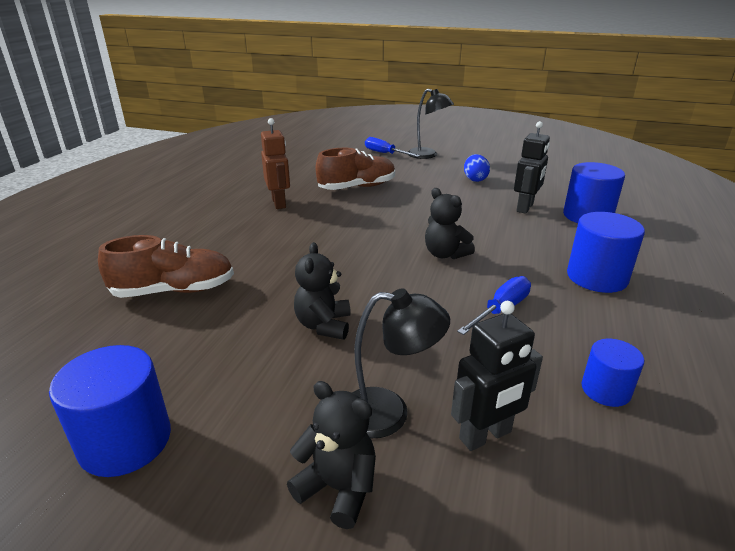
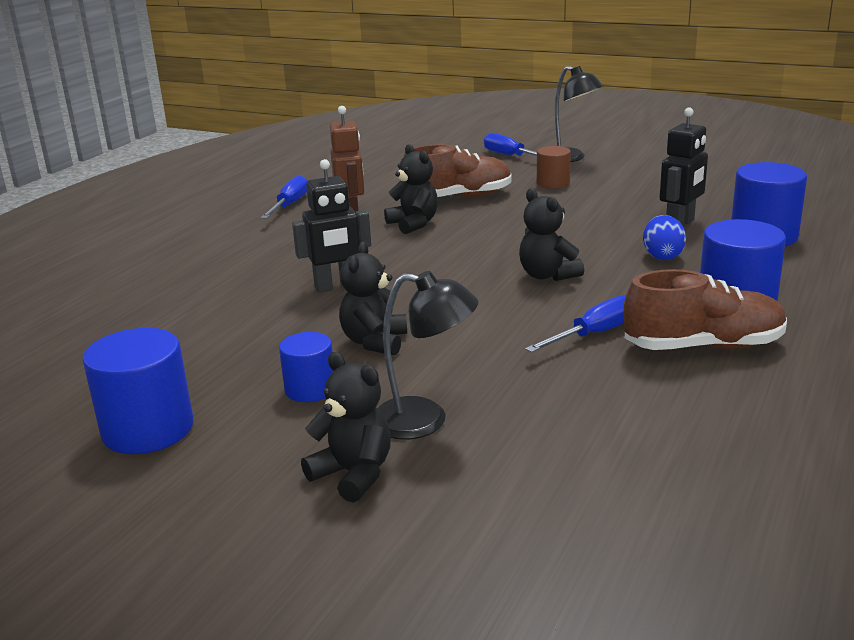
camera: 10 degrees right, 5 degrees down
(174, 290) = (210, 304): brown shoe -> brown shoe (703, 346)
(229, 195) = (289, 205): none -> blue screwdriver
(329, 210) = (413, 224): none -> black teddy bear
(422, 175) = (553, 183): none -> brown cylinder
(475, 179) = (625, 189): blue egg -> blue egg (662, 256)
(485, 435) = (524, 443): black robot -> black robot (336, 286)
(605, 390) = (683, 412): blue cylinder -> blue cylinder (310, 389)

